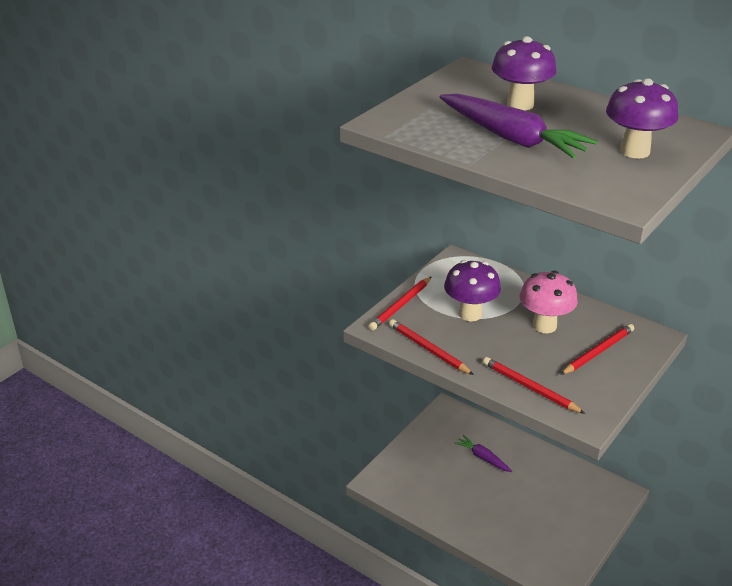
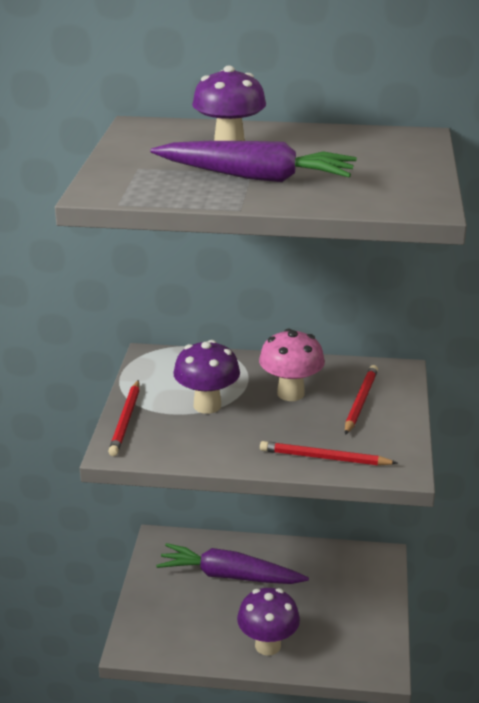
camera: 30 degrees left, 5 degrees down
(428, 349) = (191, 455): red pencil -> none
(483, 458) = (229, 576): purple carrot -> purple carrot, size x1.94
(635, 151) = (384, 163): purple mushroom -> purple mushroom (268, 645)

